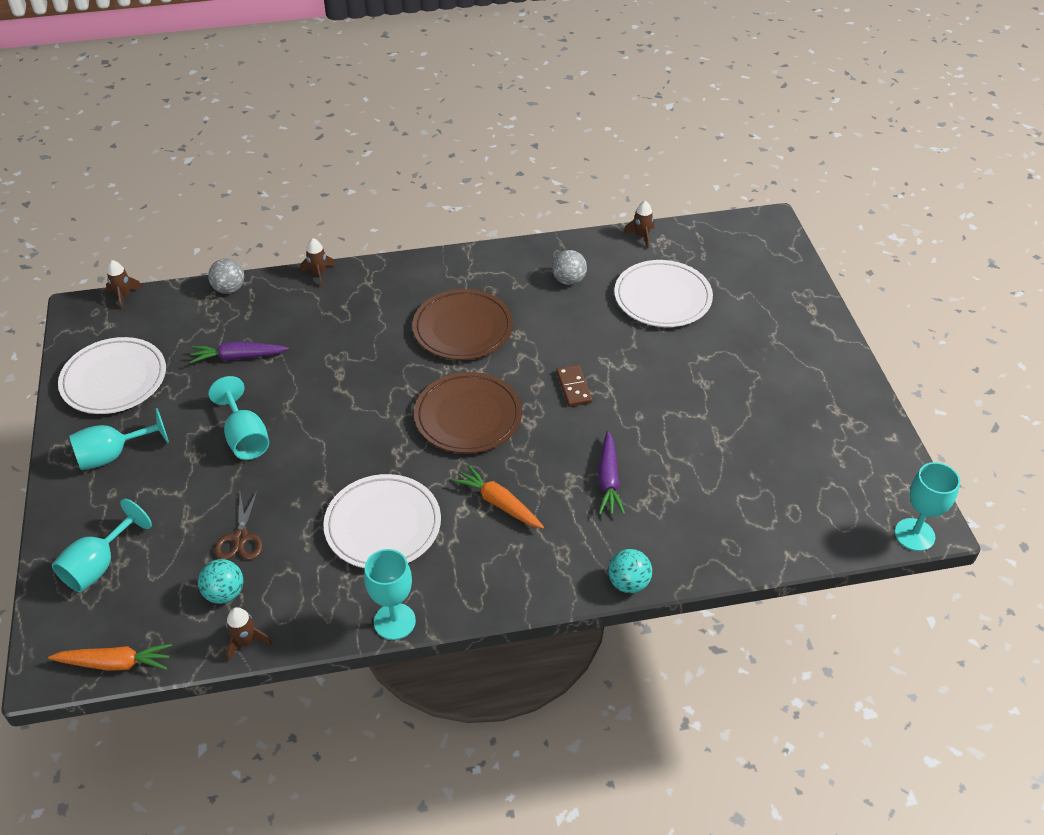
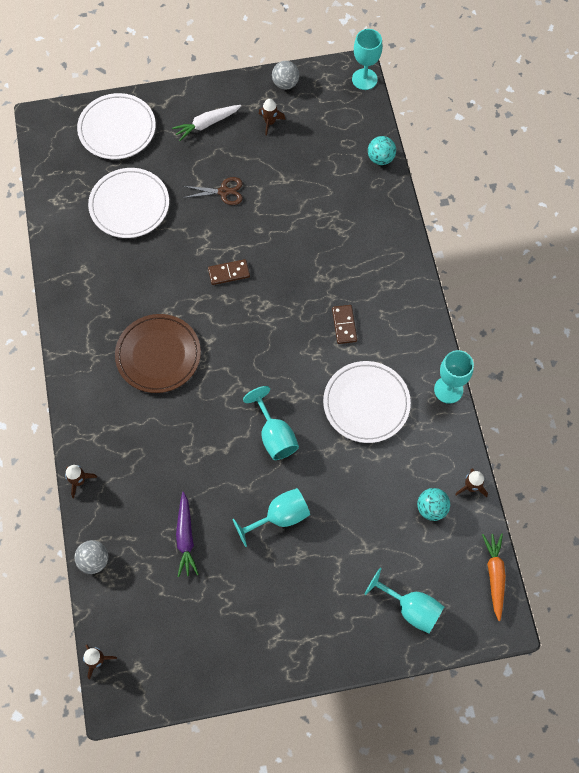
camera: 90 degrees left, 20 degrees up
(113, 455) = (299, 623): turquoise goblet -> turquoise goblet (274, 435)
(114, 379) = (210, 644): white plate -> white plate (117, 129)
(241, 538) = (381, 504): brown scissors -> brown scissors (224, 192)
(468, 416) = (258, 348): brown plate -> none
(499, 503) = (344, 325): orange carrot -> brown domino
(568, 280) = (103, 273): grey ball -> grey ball (285, 83)
(608, 480) = (321, 253): purple carrot -> none
(628, 583) = (409, 245): turquoise ball -> turquoise ball (380, 158)
(641, 236) = (50, 216): brown rocket -> brown rocket (270, 122)
(794, 362) = (206, 124): none -> white carrot

